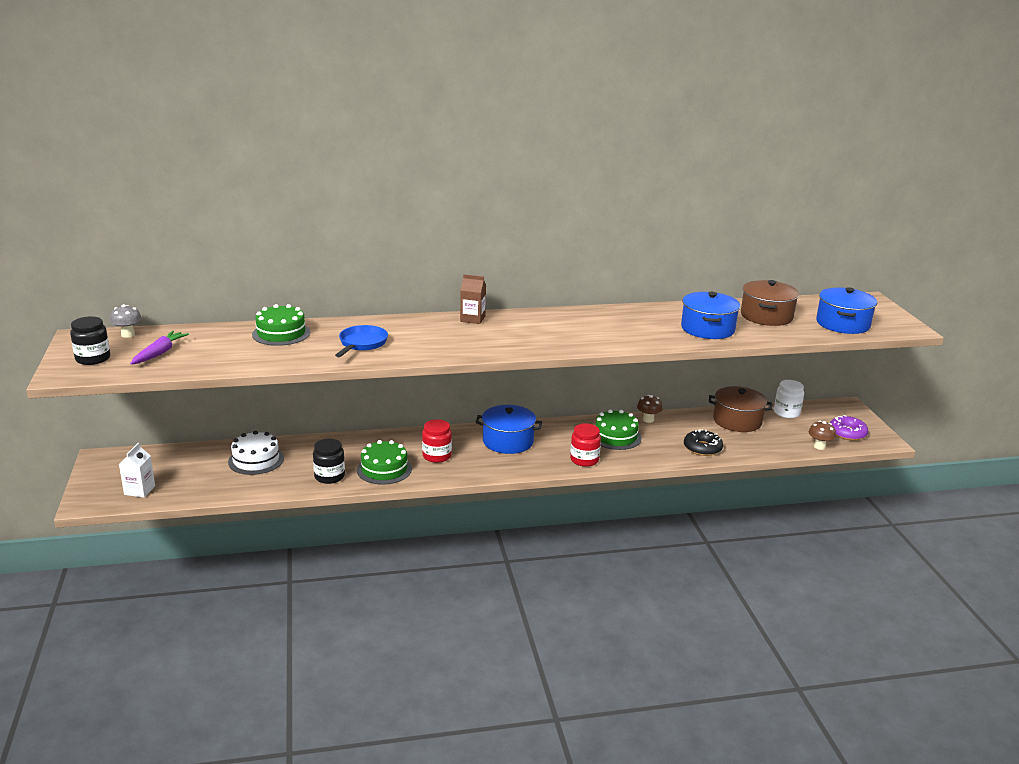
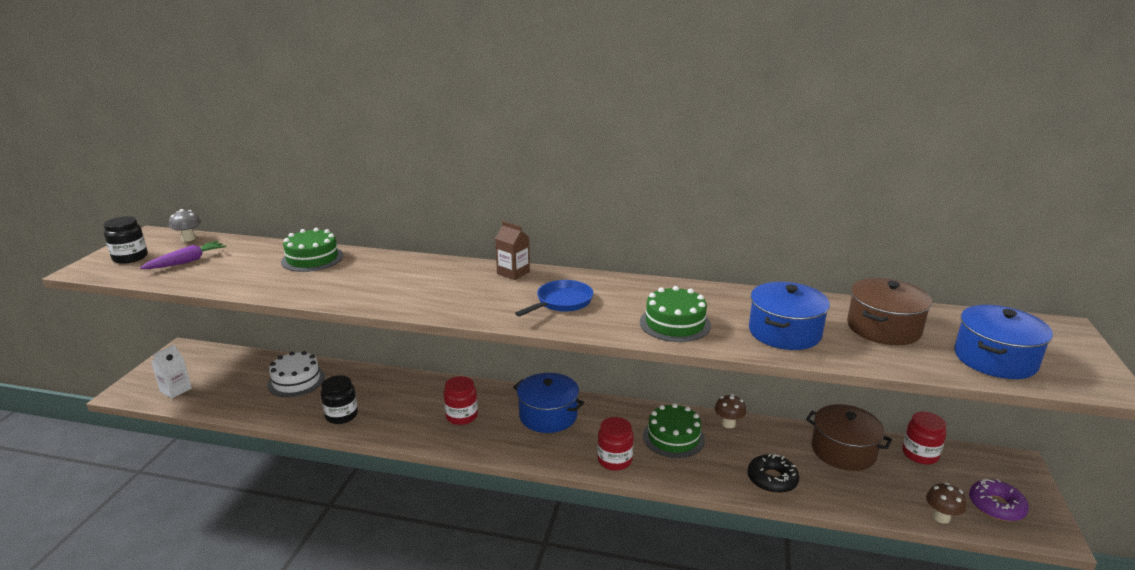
camera: 25 degrees right, 0 degrees up
(362, 344) = (371, 283): blue pan -> blue pan (562, 302)
(384, 469) = (398, 420): green cake -> green cake (675, 323)
(786, 413) = (920, 454): white jar -> red jar

